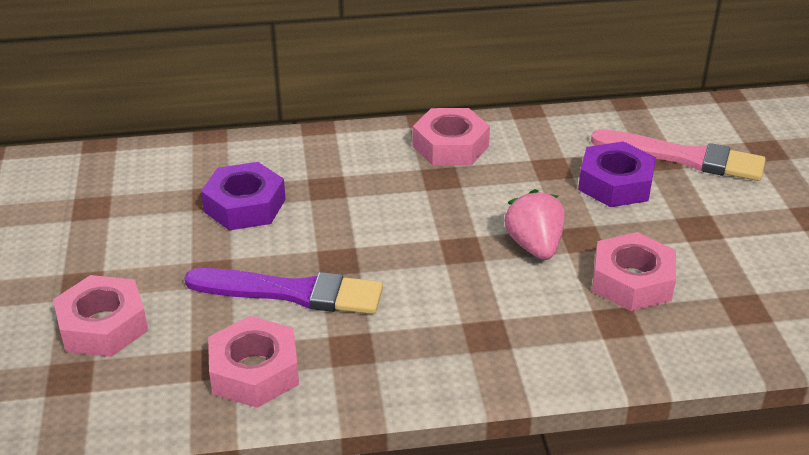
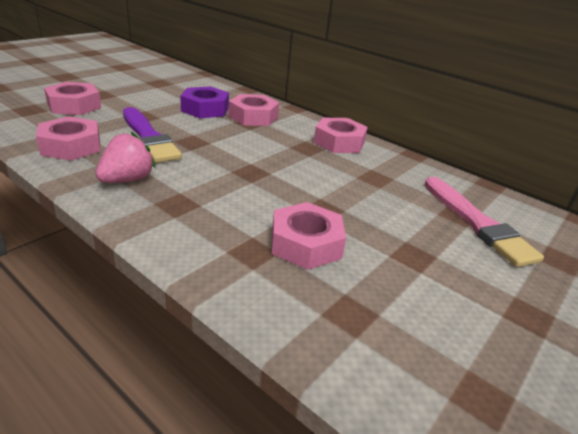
camera: 45 degrees right, 5 degrees down
(313, 175) = (253, 117): none -> pink nut
(534, 246) = (288, 194): pink strawberry -> pink strawberry (127, 180)
(615, 184) = (399, 204): purple nut -> none

